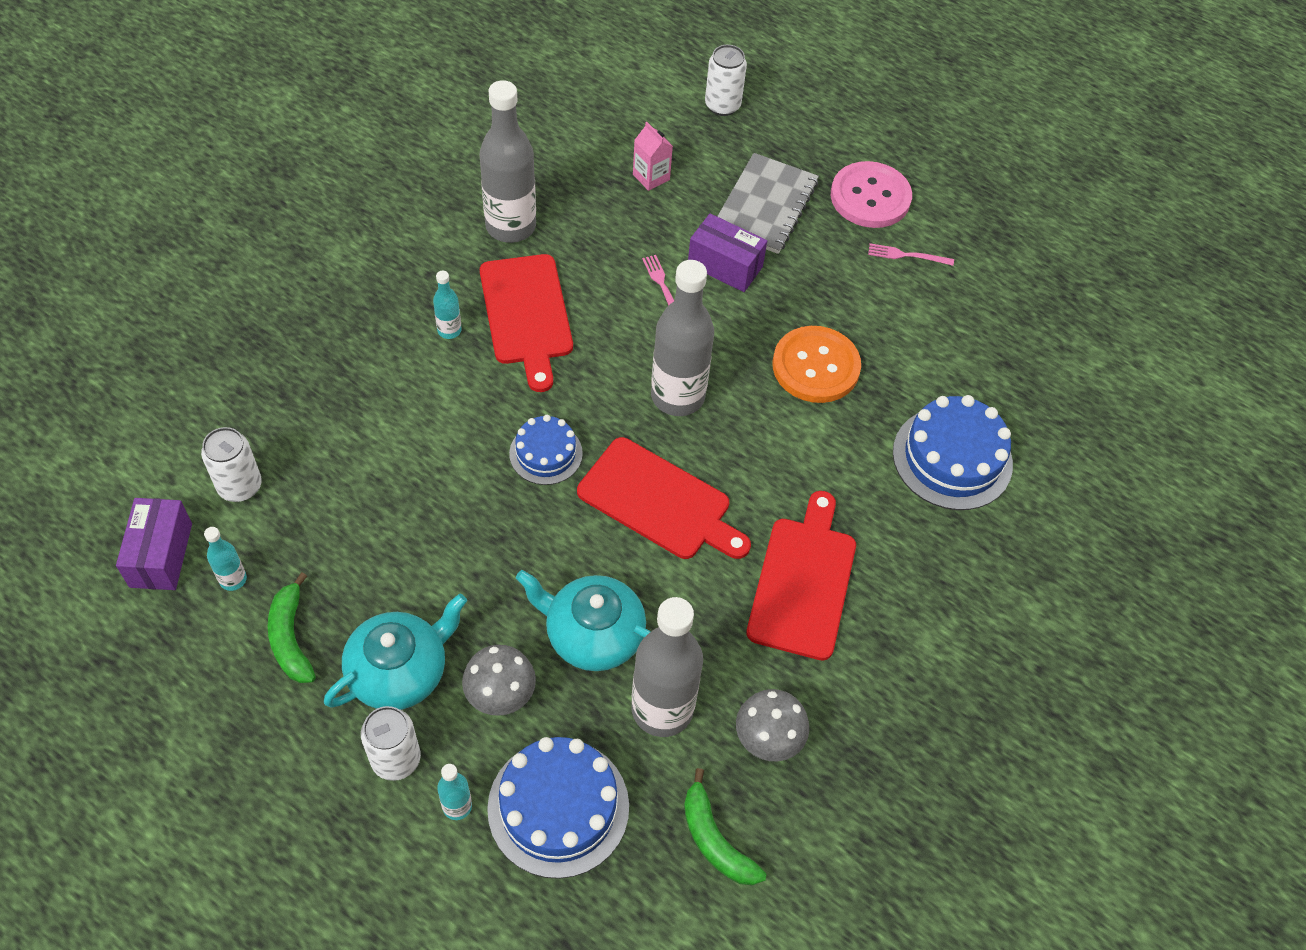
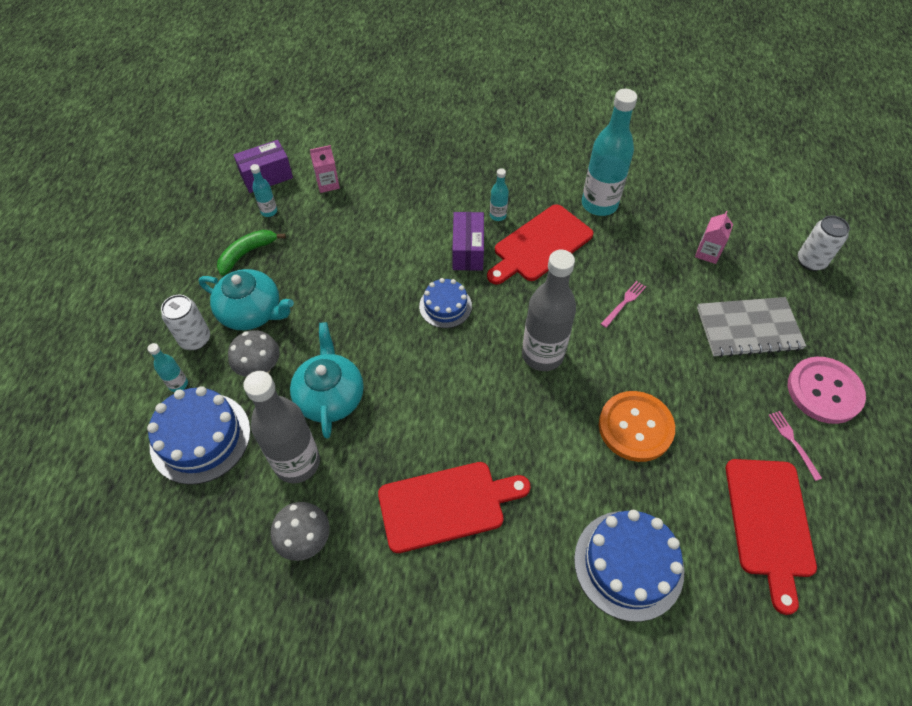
camera: 65 degrees right, 0 degrees up
(240, 486) = (328, 184): white can -> pink carton
(510, 226) = (599, 204): grey bottle -> turquoise bottle
(659, 502) = (452, 385): red cutting board -> red cutting board (769, 523)
(715, 840) = (216, 542): green banana -> none
(725, 266) = (673, 330): purple box -> purple box (468, 251)

